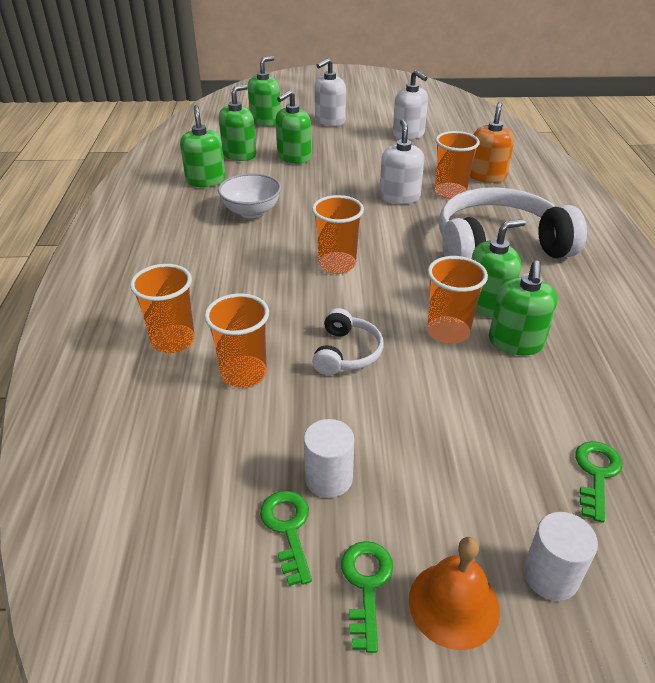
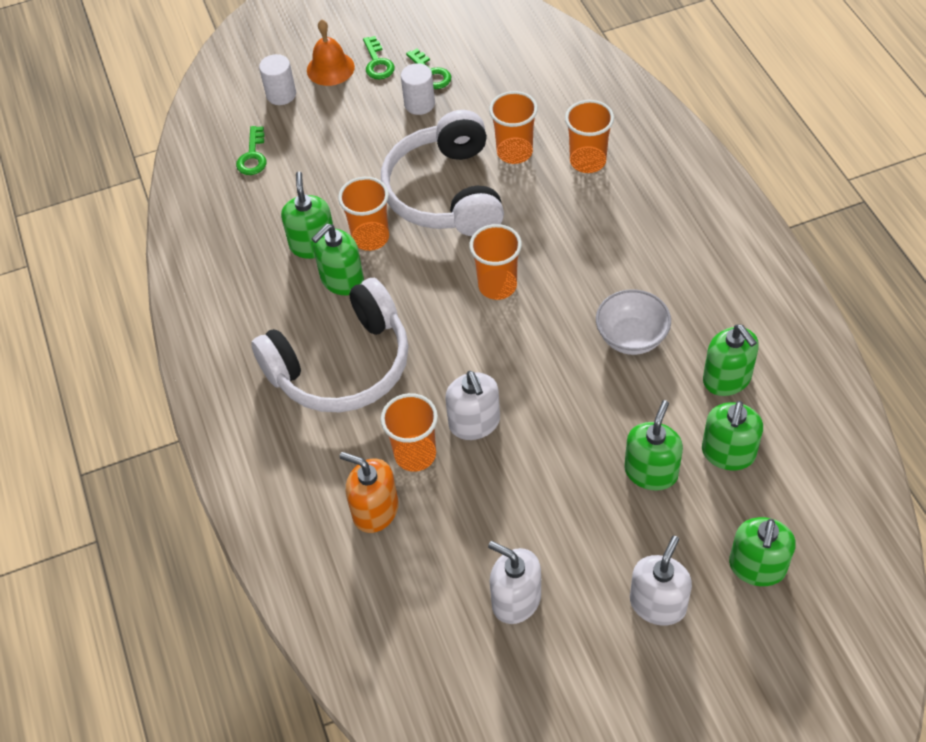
camera: 165 degrees right, 15 degrees up
(346, 353) = (446, 193): white headphones -> white headphones, size x2.13
(486, 176) = (375, 510): orange soap dispenser -> orange soap dispenser turned 120 degrees clockwise

